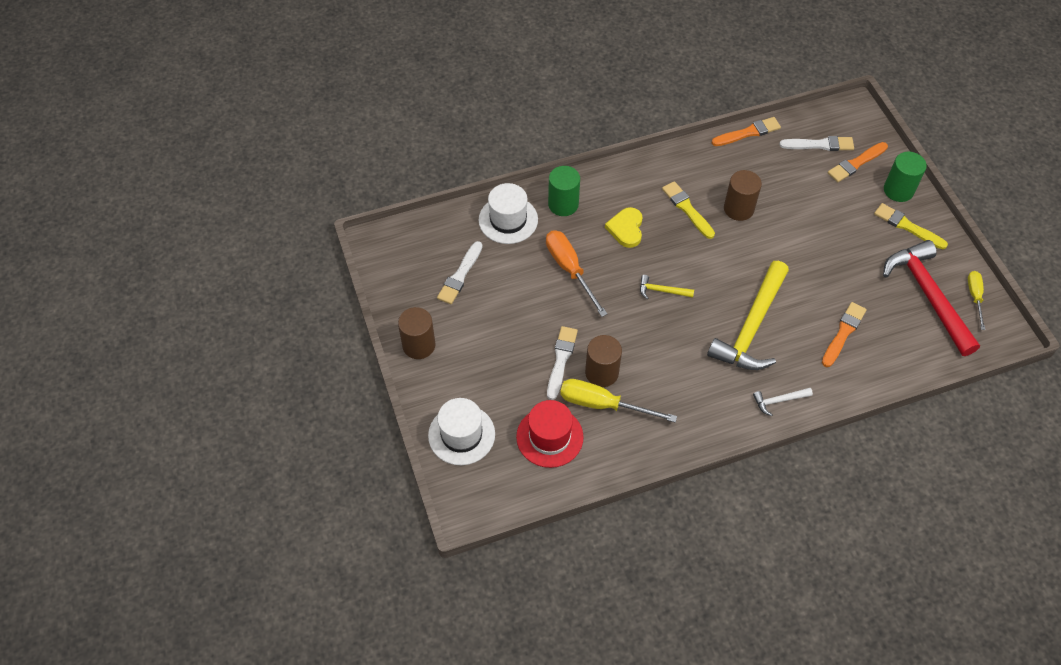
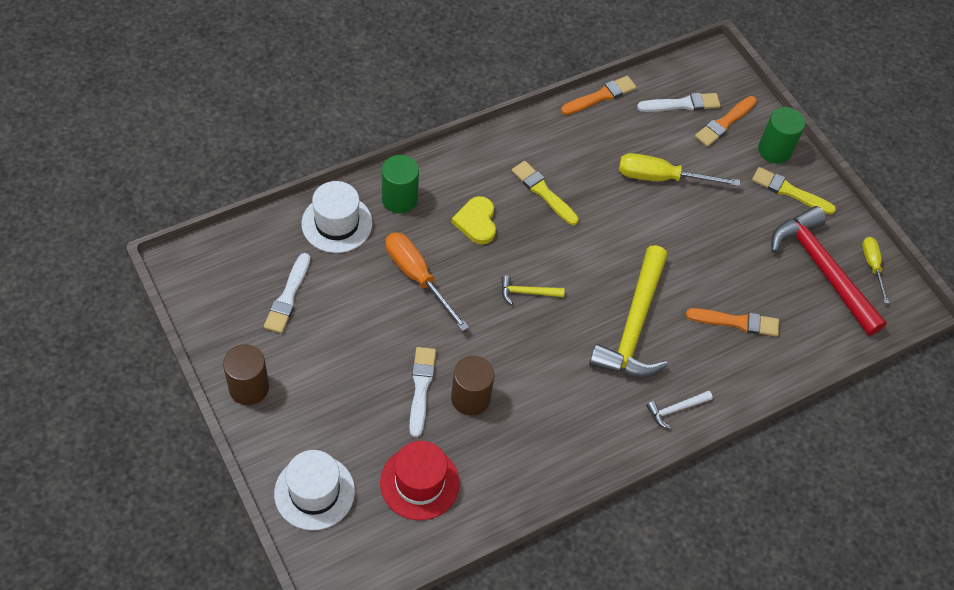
camera: 15 degrees left, 0 degrees up
(602, 404) = (476, 436): yellow screwdriver -> yellow screwdriver (661, 178)
(738, 209) = (601, 187): brown cylinder -> none
(843, 333) = (736, 322): orange brush -> orange brush turned 75 degrees clockwise

